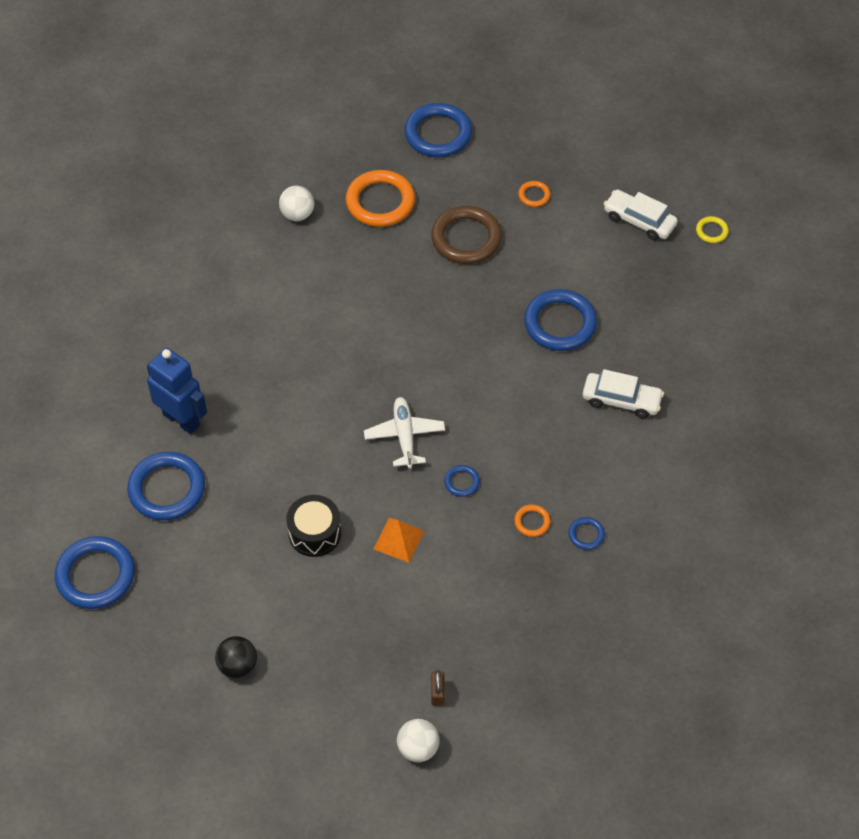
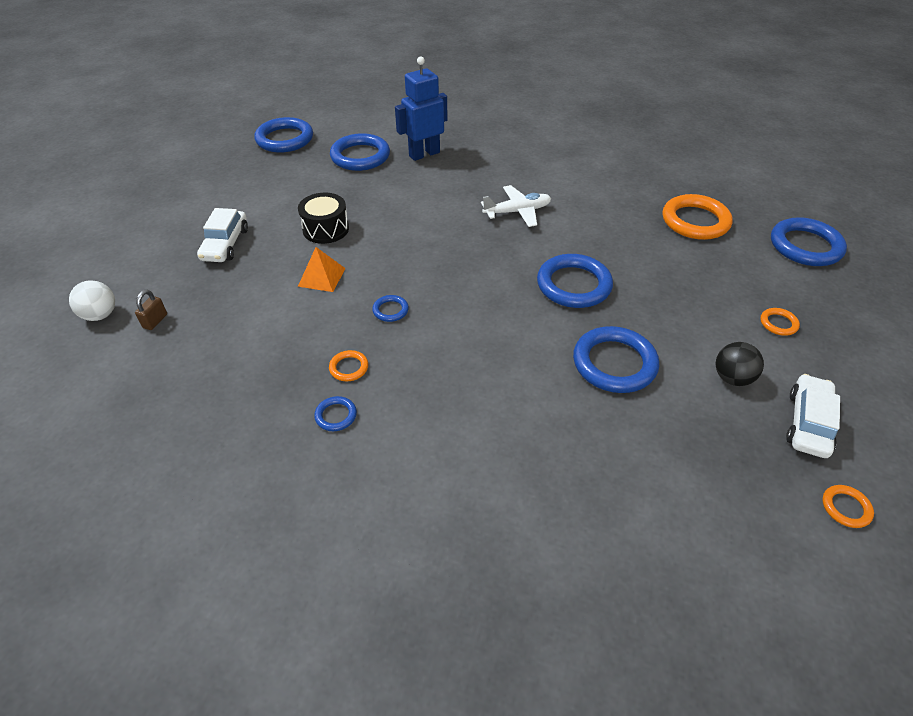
camera: 80 degrees right, 10 degrees down
(181, 419) = (424, 154): blue robot -> blue robot turned 150 degrees counterclockwise
(238, 665) = (202, 207): black ball -> black ball (732, 378)
(297, 214) = (651, 179): white ball -> none
(404, 436) = (436, 267): white plane -> white plane (517, 212)
(437, 693) = (155, 321): brown padlock -> brown padlock turned 60 degrees counterclockwise
(455, 327) = (573, 285): none -> blue ring
(466, 238) = (687, 280): brown ring -> none
(621, 400) = (527, 431): white car -> white car (225, 244)
(711, 231) = (846, 508): yellow ring -> orange ring

